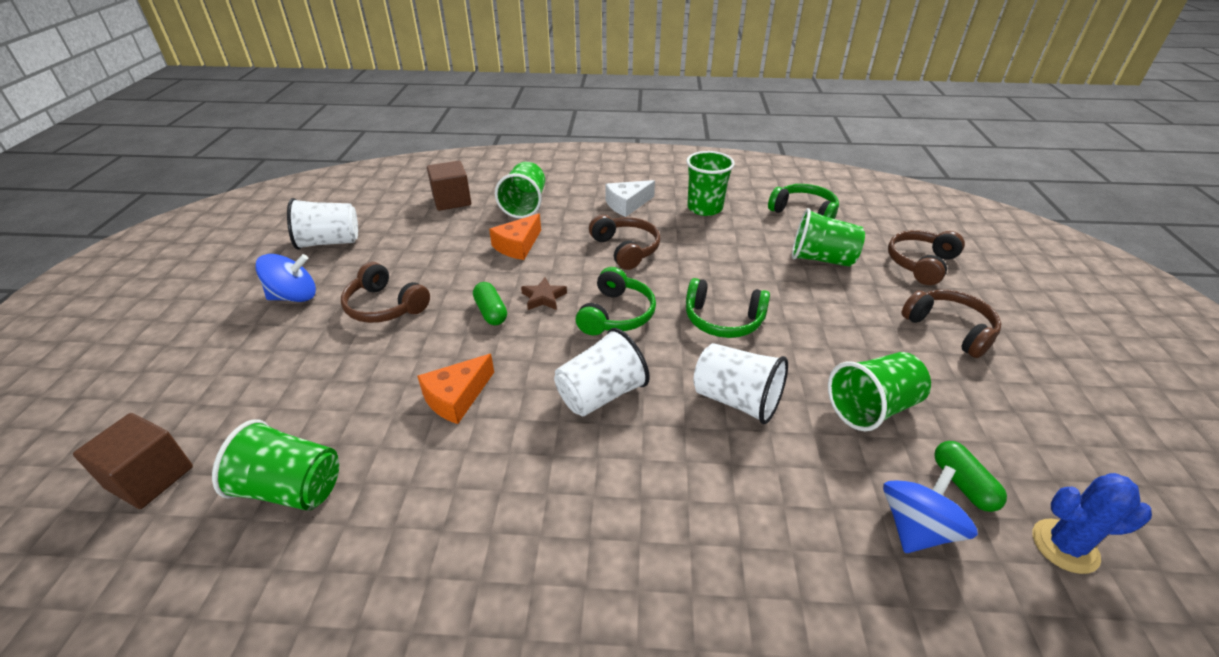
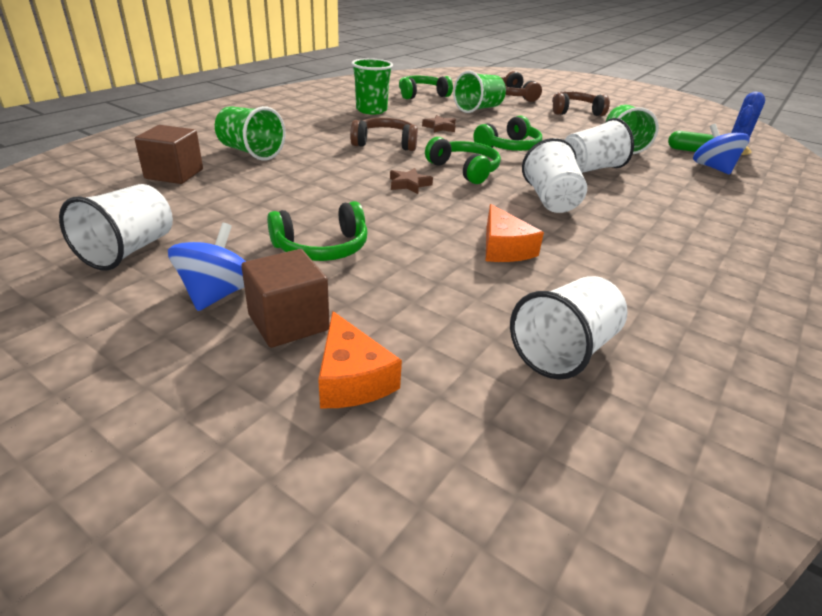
camera: 60 degrees left, 5 degrees down
(150, 477) = (477, 452): brown cube -> brown cube (288, 322)
(292, 488) = (563, 351): green cup -> white cup
(385, 306) = (322, 248): brown headphones -> green headphones
(491, 312) = (401, 207): green capsule -> none
(518, 246) = (314, 172): orange cheese -> orange cheese (352, 378)
(627, 204) = (322, 125): white cheese -> none
(717, 259) = (440, 127): none -> brown star

